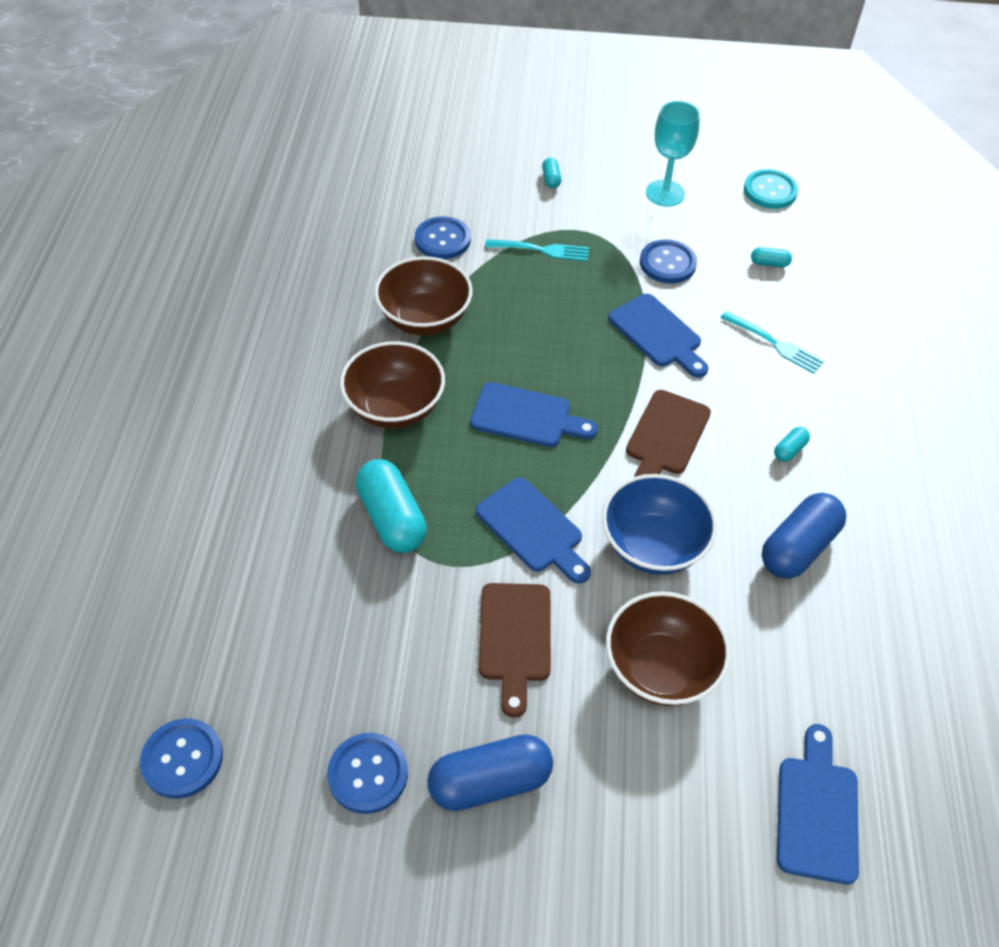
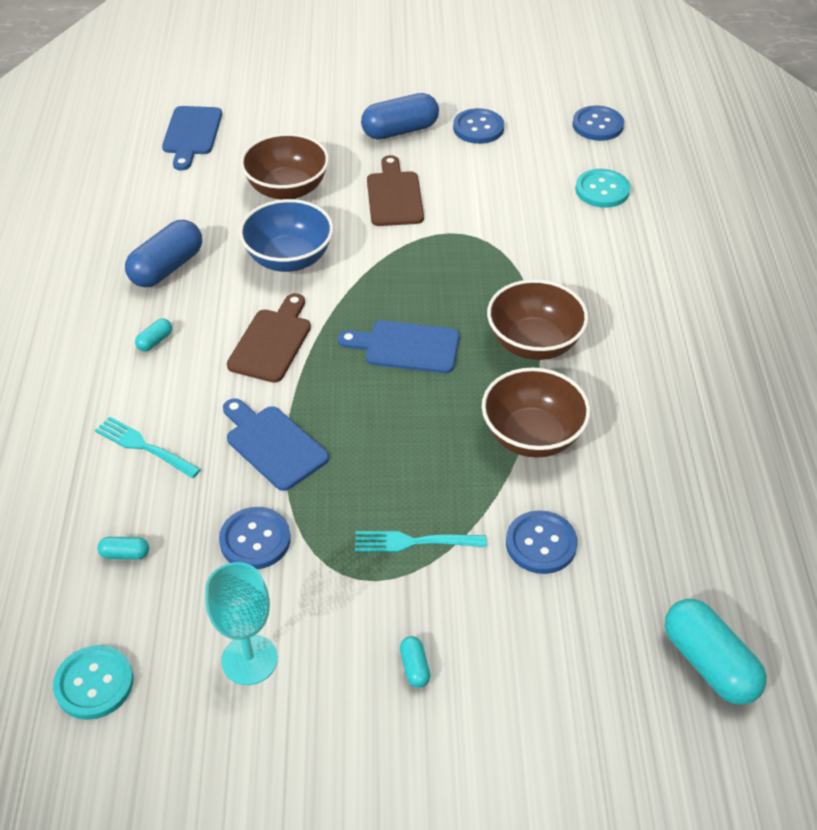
camera: 175 degrees right, 5 degrees down
(234, 618) = (602, 190): none -> turquoise button
(392, 518) = (508, 258): turquoise capsule -> turquoise capsule (709, 663)
(532, 529) = (389, 261): blue cutting board -> none

